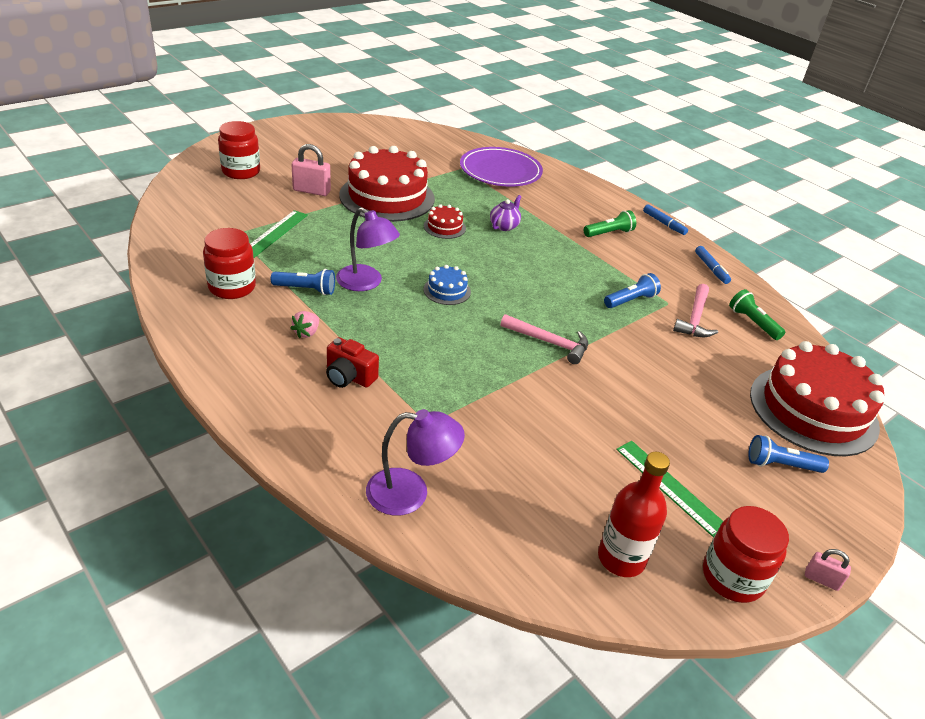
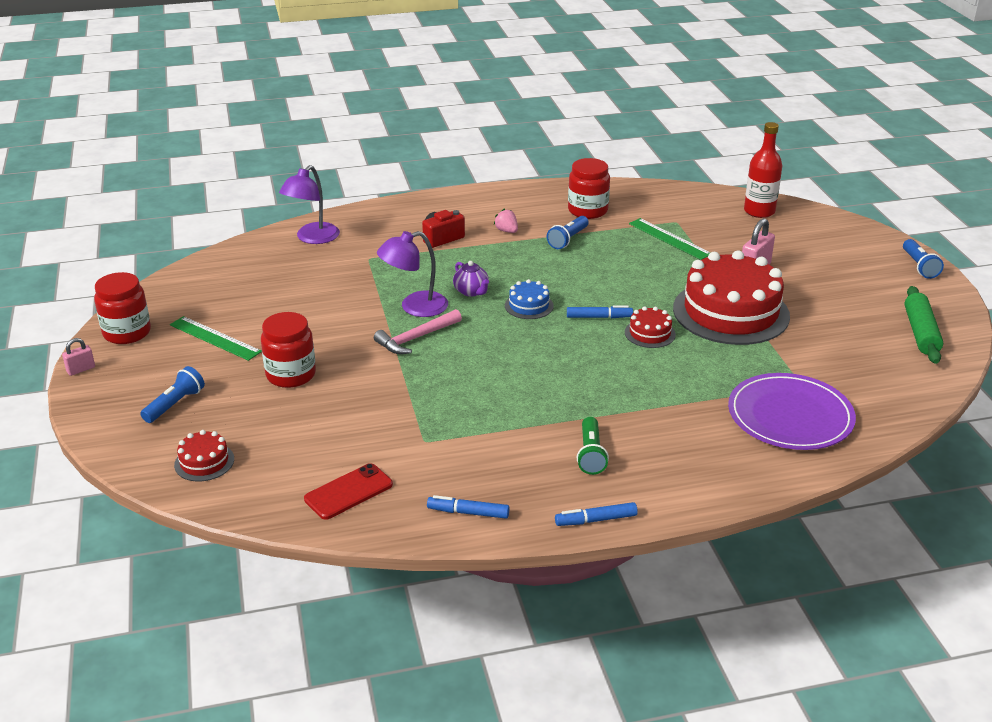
camera: 120 degrees right, 5 degrees down
(241, 171) = (807, 238): red jar -> red jar (291, 375)
(365, 132) = (921, 332): none -> green rolling pin
(366, 283) = (563, 268): purple lamp -> purple lamp (414, 307)
(438, 252) = (599, 317): none -> blue marker
(504, 226) = (638, 375): purple teapot -> purple teapot (471, 291)
(621, 558) = (188, 296): red bottle -> red bottle (759, 211)
(630, 300) = (446, 414): blue flashlight -> blue flashlight (919, 266)
(670, 487) = (215, 338): green ruler -> green ruler turned 45 degrees clockwise
(695, 318) = (386, 449): pink hammer -> none
(752, 323) = (348, 492): green flashlight -> red phone
(813, 410) = (204, 462): red cake -> red cake, size x0.43

